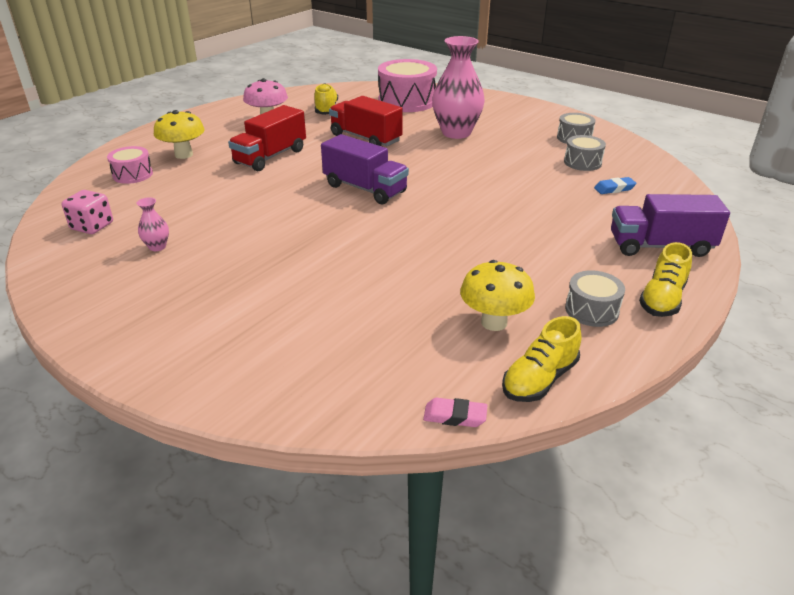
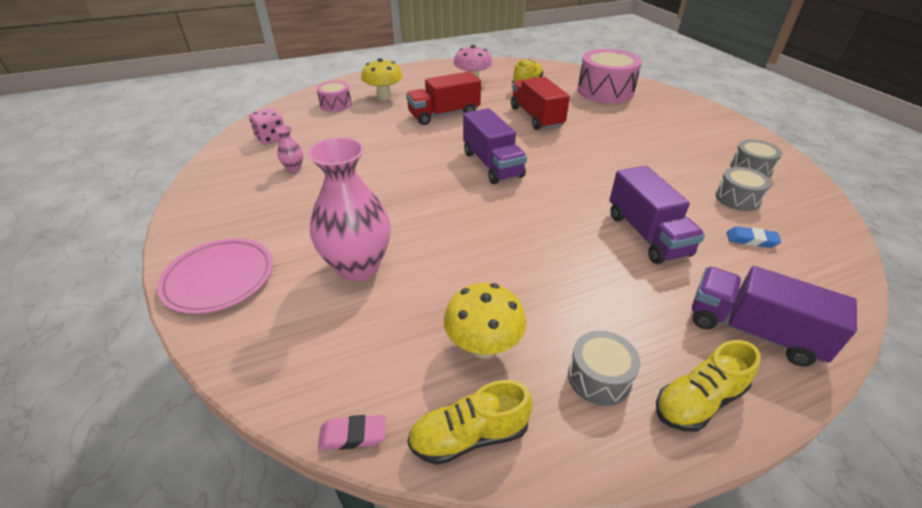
camera: 30 degrees right, 5 degrees up
(194, 363) = (219, 278): none -> pink plate
(455, 416) = (353, 435): pink eraser -> pink eraser turned 45 degrees counterclockwise
(456, 133) = (625, 132): pink vase -> pink vase (358, 266)
(541, 206) = (647, 234): none -> purple truck

